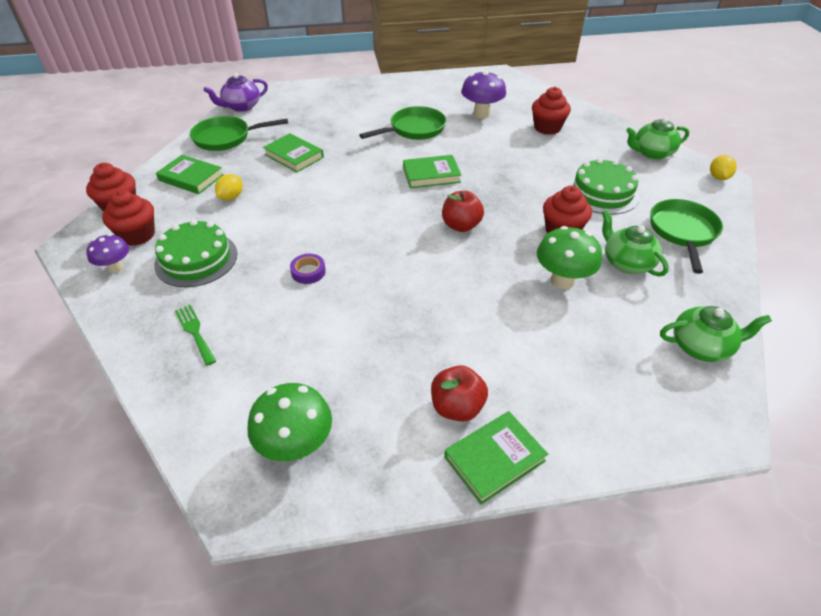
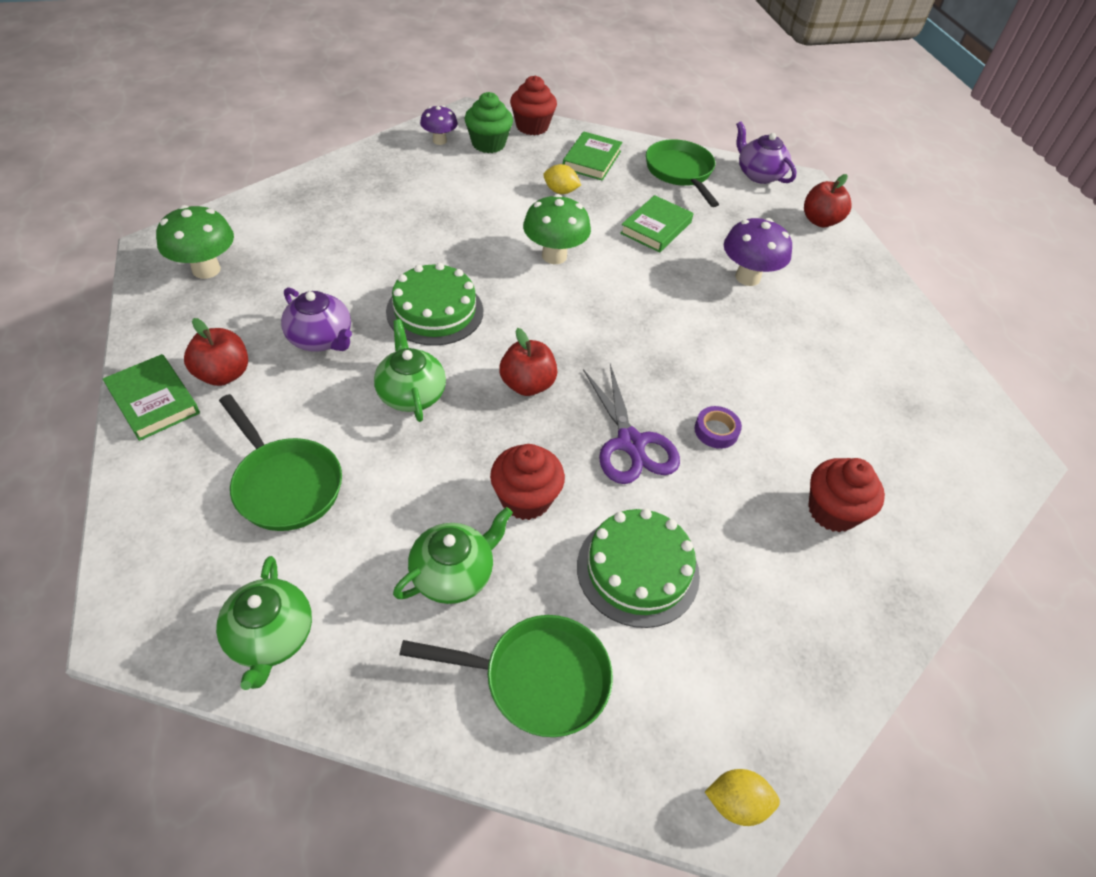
camera: 80 degrees right, 5 degrees up
(137, 235) = (488, 144): red cupcake -> green cupcake
(195, 332) = (350, 197): green fork -> none
(196, 259) = (453, 183): green cake -> green cake (435, 311)
(302, 93) = (820, 221): none -> red apple
(308, 272) = (433, 258): purple tape -> purple tape (716, 431)
(410, 341) = (321, 339): none -> purple teapot
(414, 129) = (761, 336): green pan -> green pan (285, 484)
(431, 175) = (643, 355): green book -> none
(481, 114) = (844, 418): purple mushroom -> purple mushroom (747, 277)
(509, 187) = (630, 443): none -> purple scissors
(562, 280) = (415, 487): green mushroom -> green mushroom (554, 256)
(652, 153) = (797, 683): green teapot -> green teapot (411, 394)

